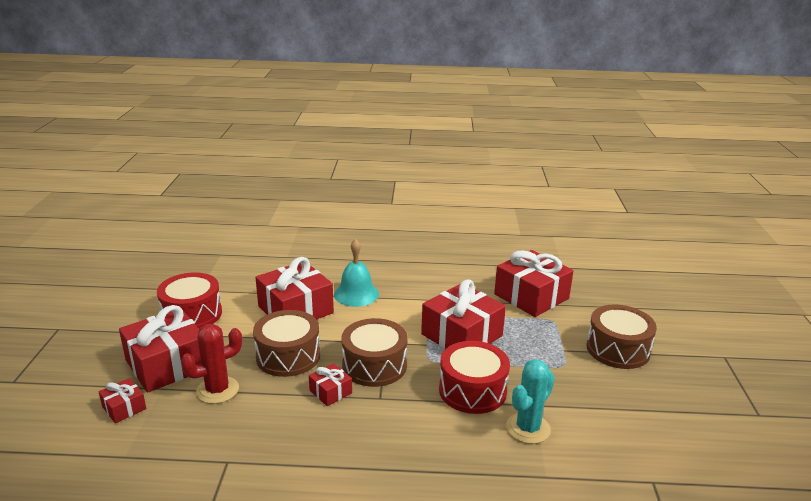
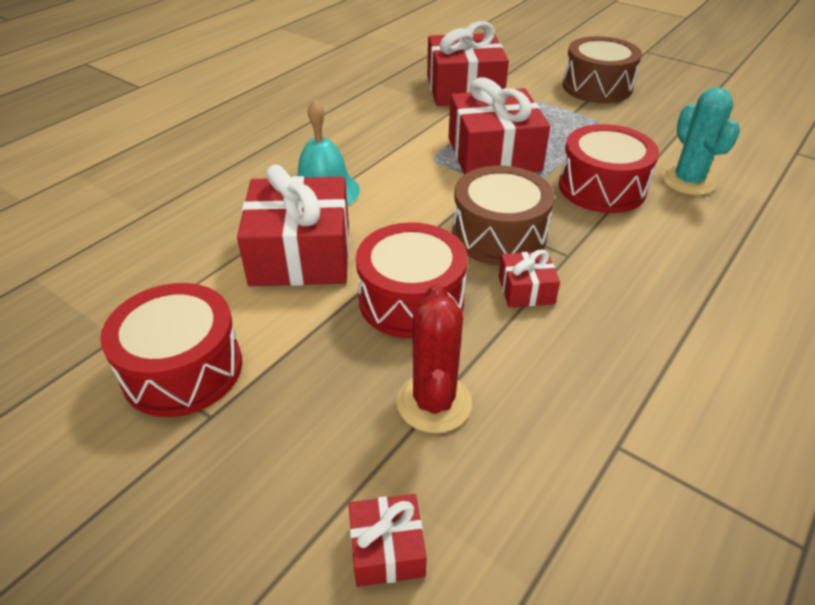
camera: 55 degrees left, 15 degrees up
(167, 364) = (305, 447): red gift -> none
(288, 356) = (411, 300): brown drum -> red drum

